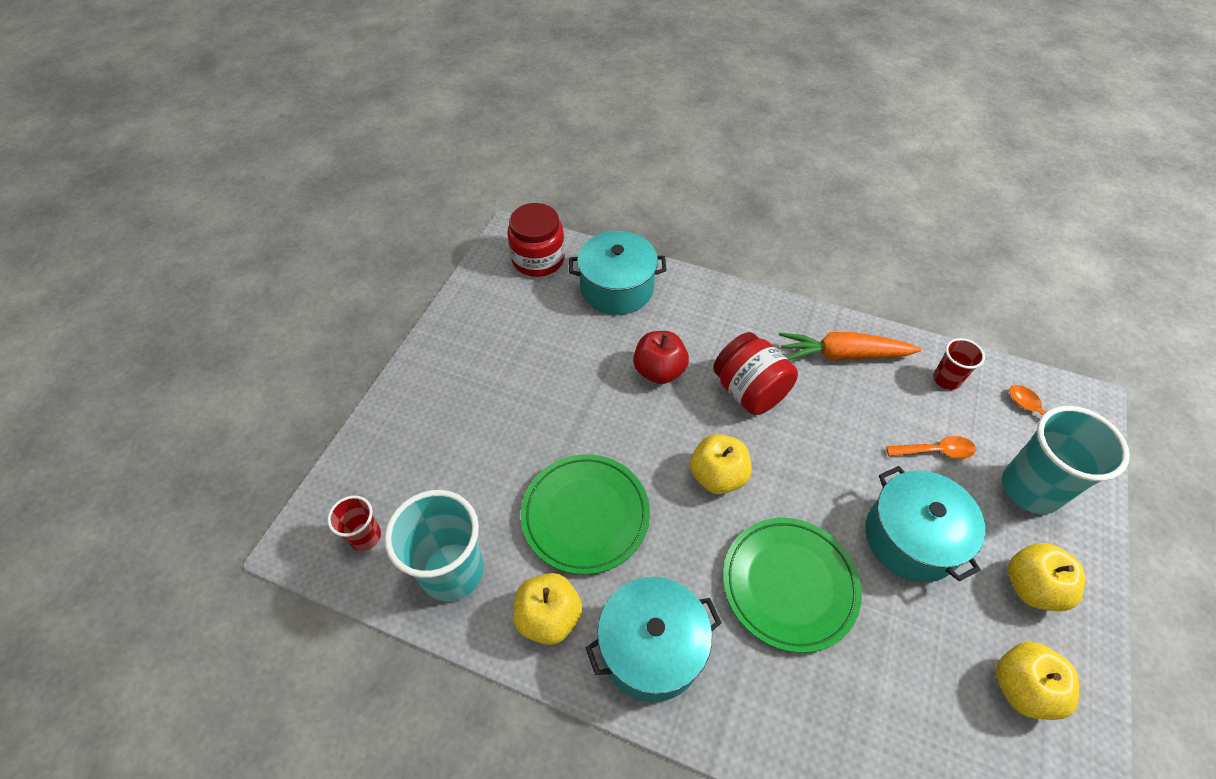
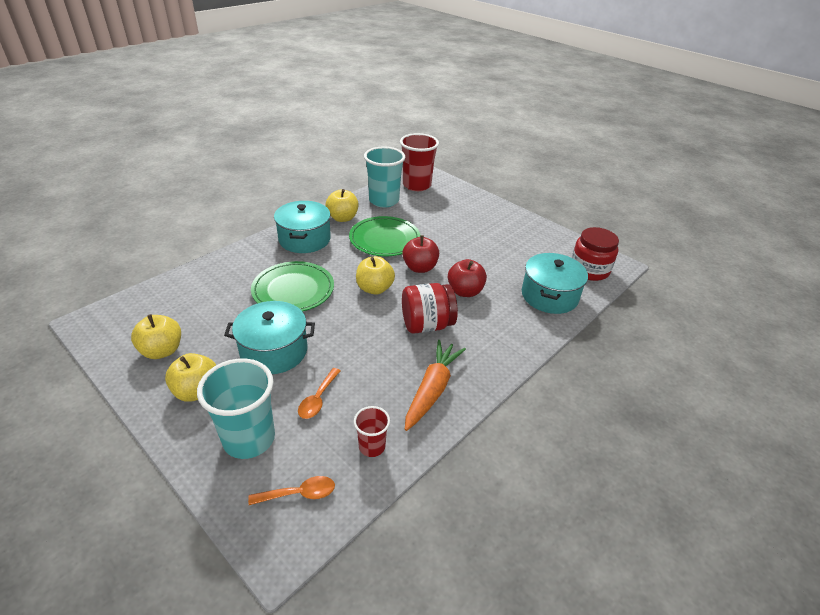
camera: 110 degrees right, 15 degrees down
(365, 536) = (417, 185): red cup -> red cup, size x1.92
(636, 438) = (420, 268): none -> red apple

